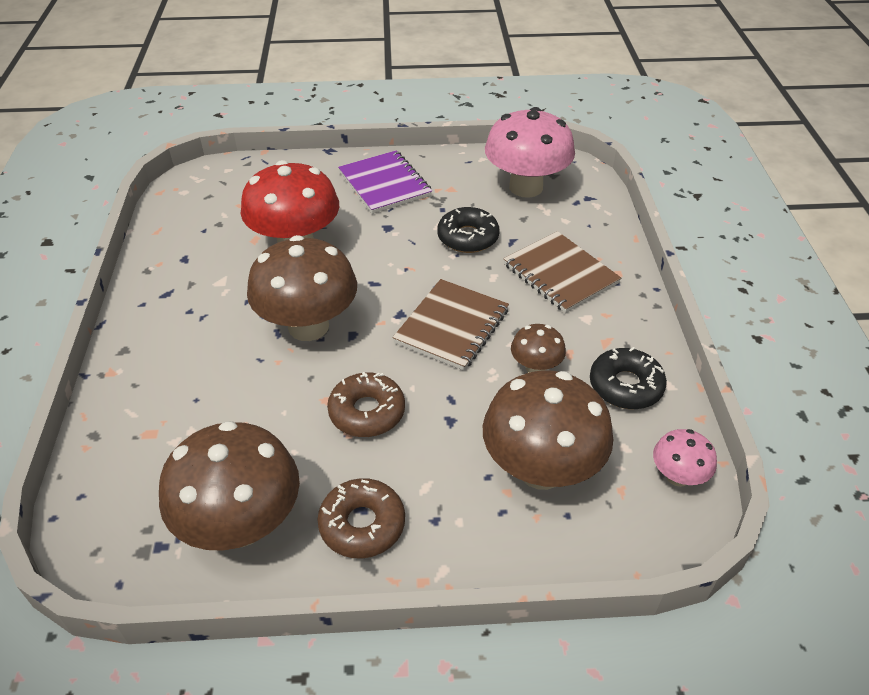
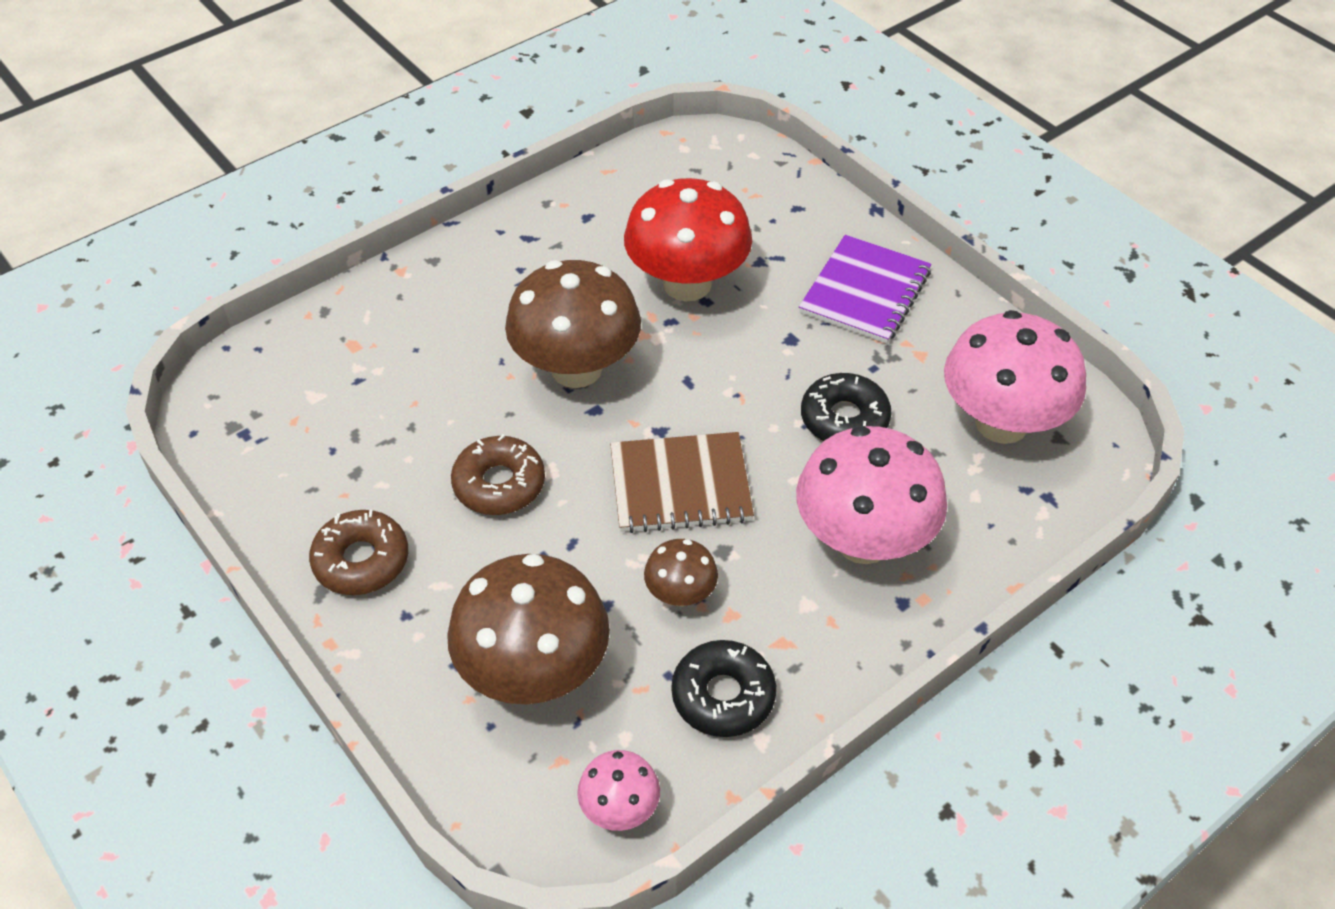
camera: 55 degrees right, 5 degrees up
(241, 524) = (302, 473): brown mushroom -> none
(560, 274) = (863, 540): brown notebook -> pink mushroom

